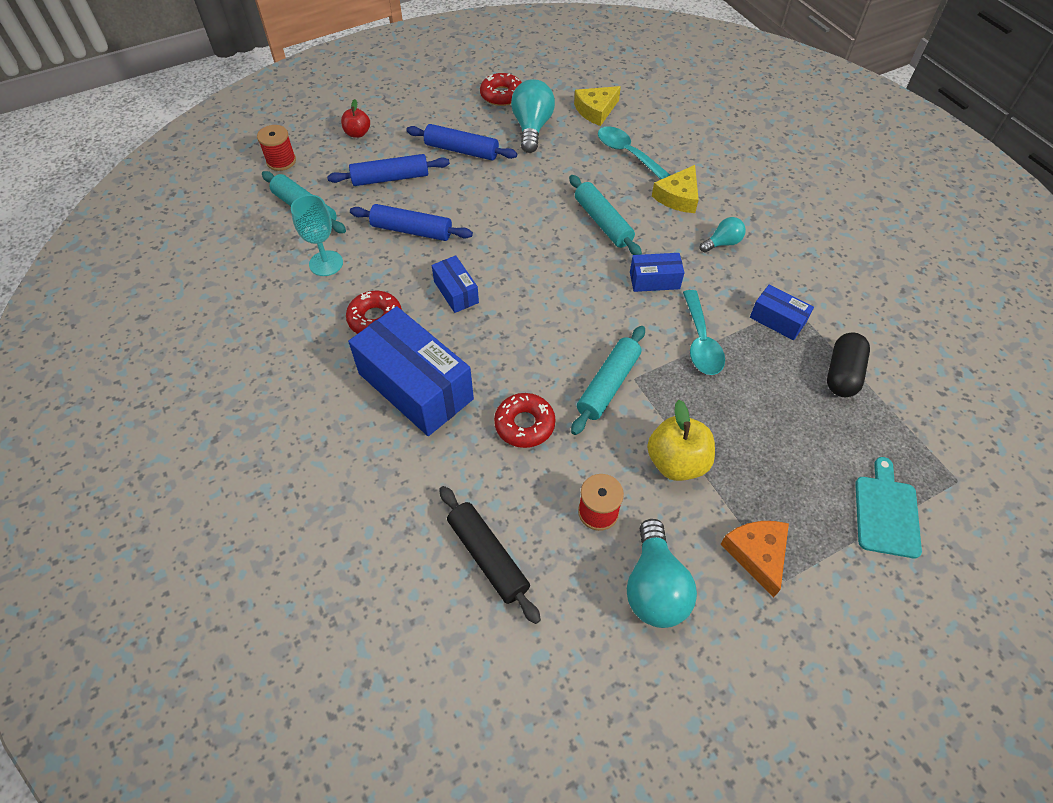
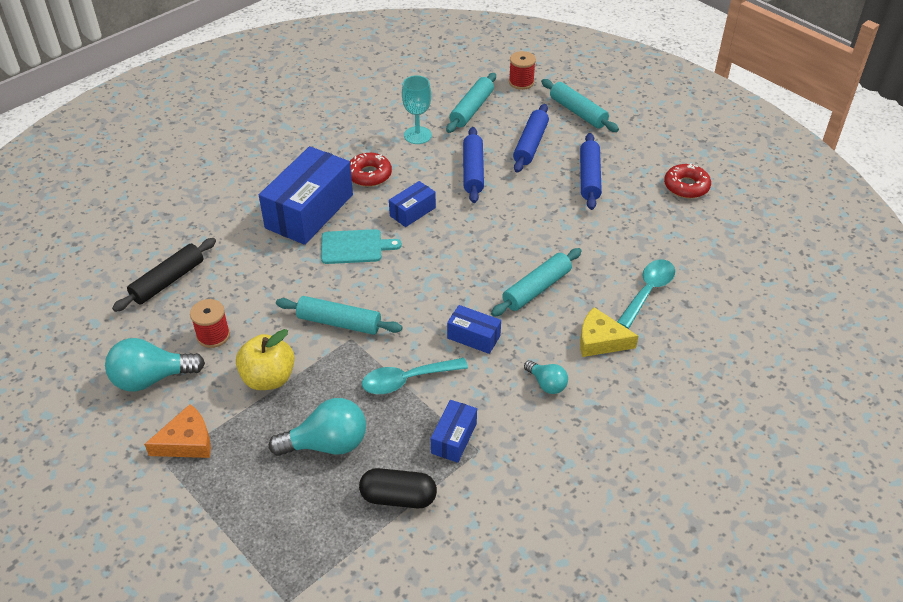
camera: 75 degrees right, 10 degrees down
(357, 133) = (578, 112): red apple -> turquoise rolling pin
(390, 178) = (530, 144): blue rolling pin -> blue rolling pin turned 45 degrees clockwise
(524, 424) = (287, 278): red donut -> none
(532, 128) = (648, 216): turquoise light bulb -> turquoise light bulb (327, 444)
(596, 110) = (704, 257): yellow cheese -> none
(654, 280) = (473, 337): blue box -> blue box turned 45 degrees counterclockwise
(886, 512) = (241, 538): turquoise cutting board -> turquoise cutting board (355, 247)

